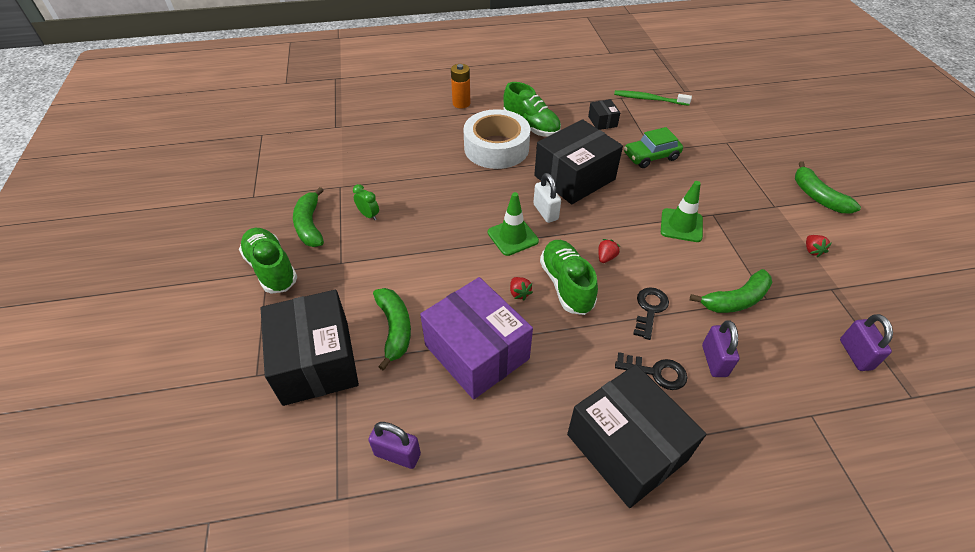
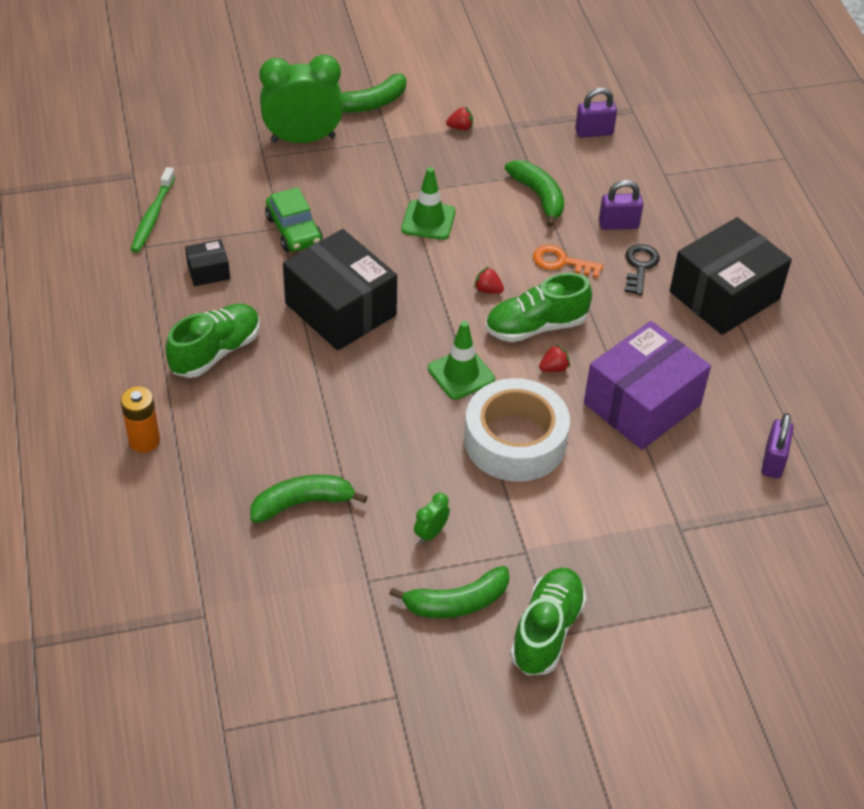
camera: 95 degrees left, 0 degrees up
(271, 269) = (547, 631): green shoe -> green shoe turned 150 degrees clockwise
(316, 361) = (682, 549): black box -> none
(395, 329) = (624, 480): green banana -> green banana (302, 503)
(496, 148) = (271, 393): white tape -> white tape (515, 440)
(545, 212) = (412, 341): white padlock -> none
(650, 309) = (561, 262): black key -> orange key
(754, 160) = (303, 139): none -> green clock

